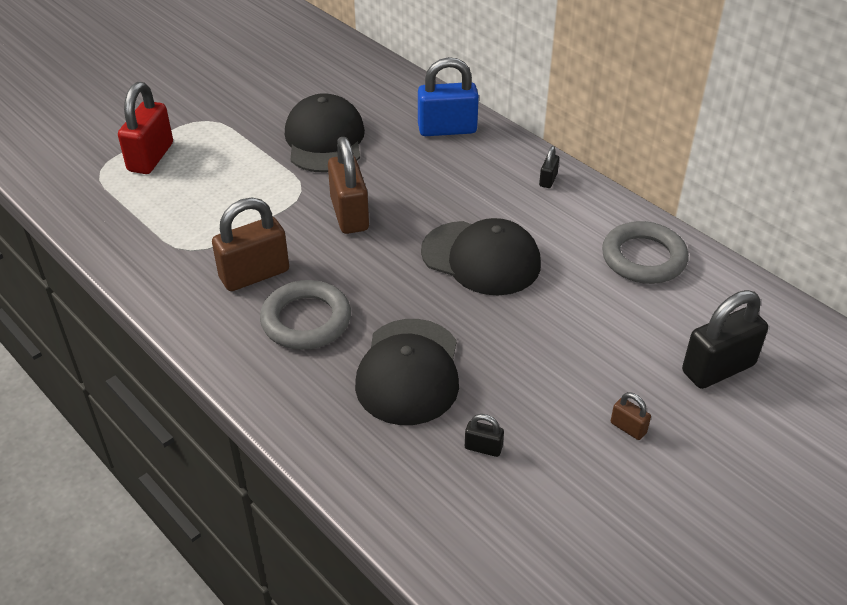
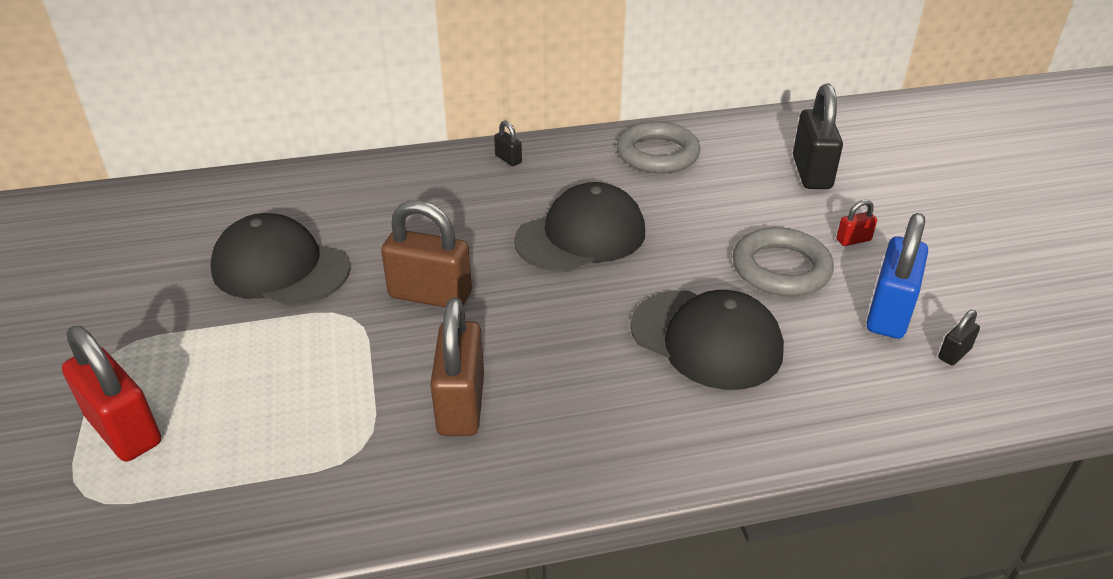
camera: 60 degrees left, 5 degrees down
(306, 320) = (574, 387): grey ring -> grey ring (781, 268)
(447, 129) = (366, 184): blue padlock -> blue padlock (889, 313)
(483, 448) = (836, 328): black padlock -> black padlock (954, 354)
(628, 428) = (853, 240): brown padlock -> red padlock

